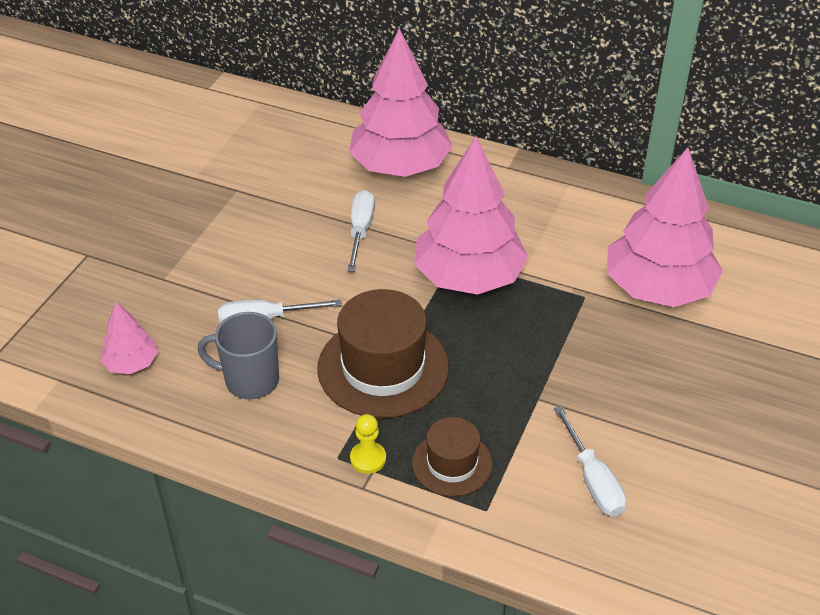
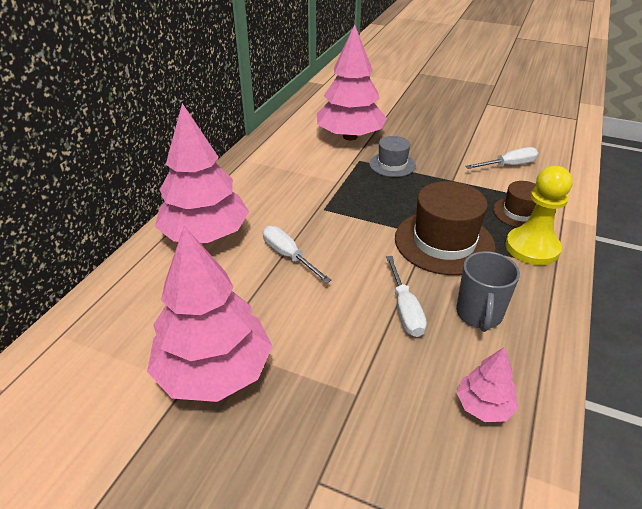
camera: 90 degrees left, 5 degrees down
(360, 230) = (288, 256): white screwdriver -> white screwdriver turned 45 degrees clockwise
(368, 459) = (532, 248): yellow pawn -> yellow pawn, size x2.03
(468, 277) = (343, 203): pink tree -> pink tree (214, 372)
(576, 332) = (392, 164): none -> grey hat

